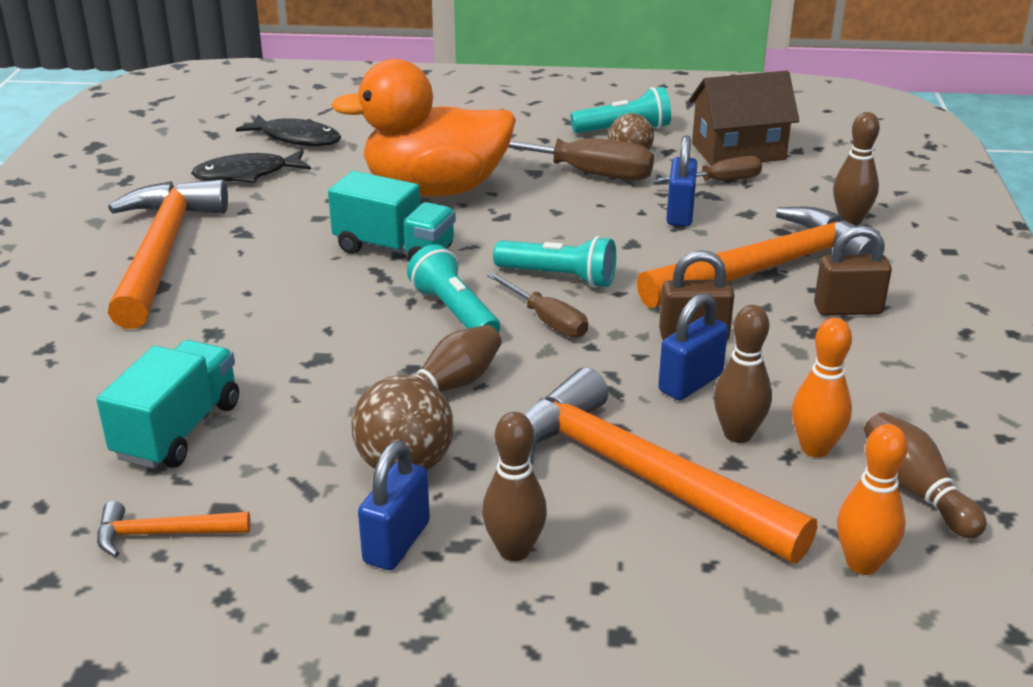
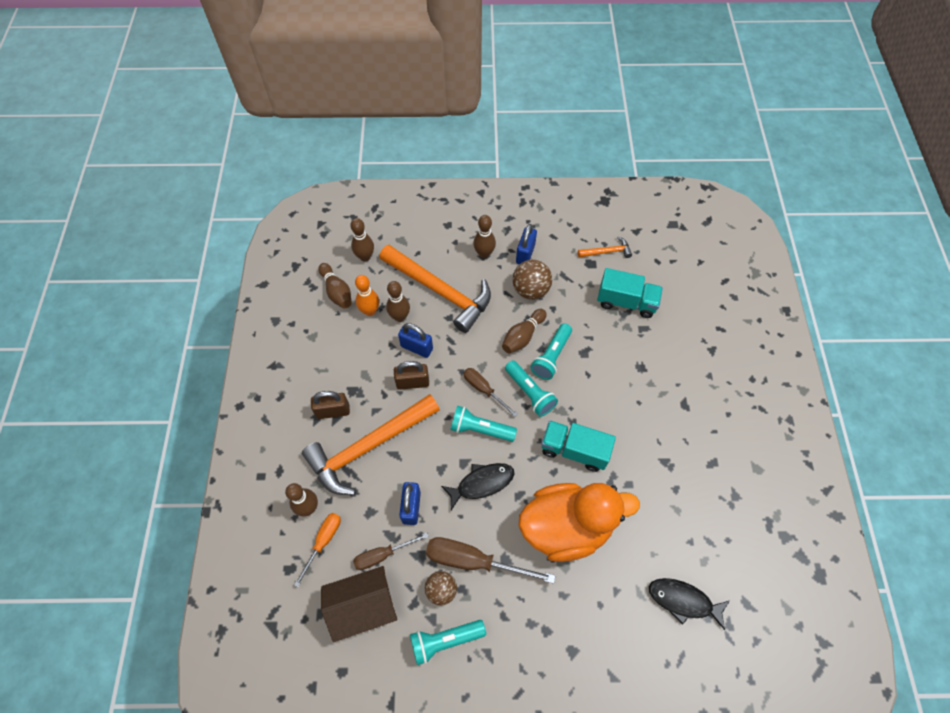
camera: 175 degrees right, 30 degrees up
(163, 252) = (700, 437): orange hammer -> none
(178, 430) = (626, 302): turquoise truck -> turquoise truck turned 90 degrees counterclockwise
(247, 174) = (694, 538): black fish -> black fish (482, 483)
(393, 355) = (551, 357): none -> turquoise flashlight
(690, 383) = (416, 347): blue padlock -> blue padlock turned 75 degrees clockwise
(814, 194) = (323, 542): none -> orange screwdriver
(862, 564) = (365, 257): orange bowling pin -> brown bowling pin

